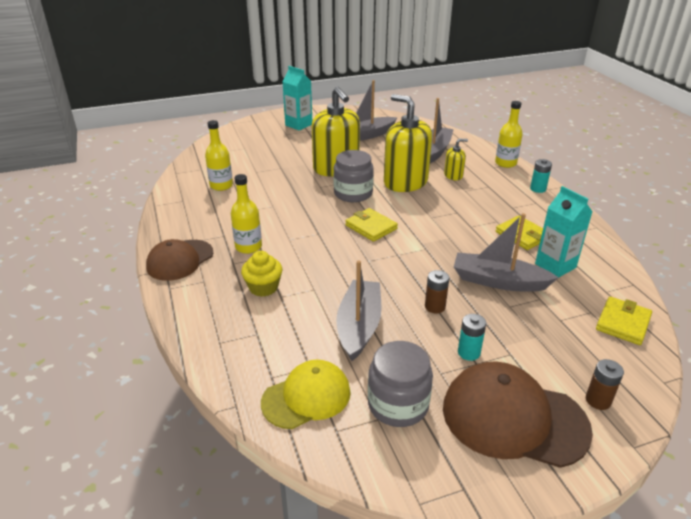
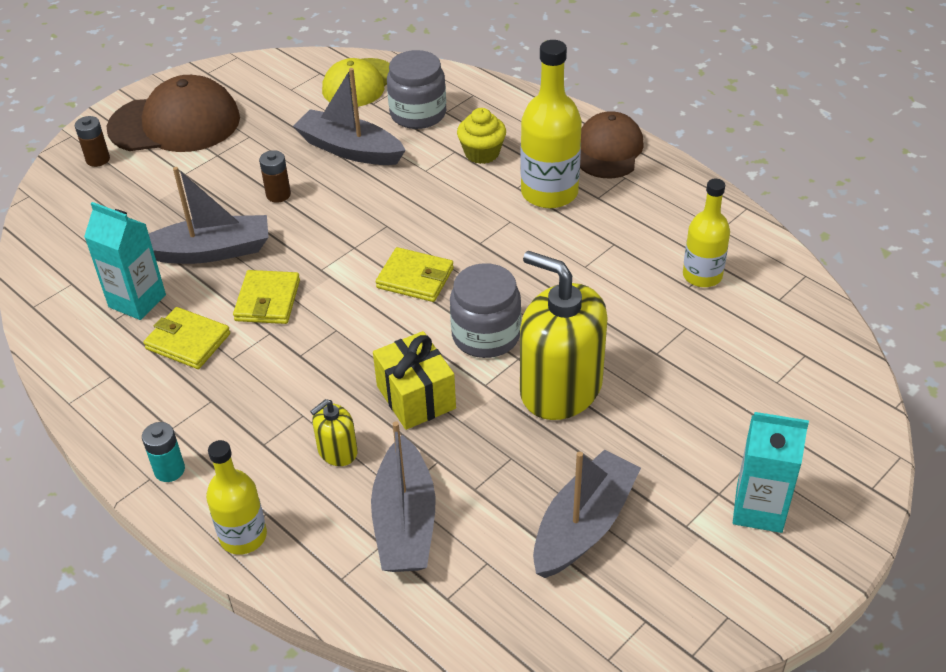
camera: 155 degrees right, 10 degrees up
(248, 247) = (549, 192): yellow bottle -> yellow bottle, size x1.55
(359, 326) = (349, 149): grey boat -> grey boat turned 135 degrees clockwise
(398, 404) = (278, 102): grey jar -> grey jar (418, 114)
(405, 182) = (416, 397): yellow soap dispenser -> yellow gift
(469, 352) = (227, 161): turquoise battery -> none
(623, 323) = (58, 245): yellow wallet -> yellow wallet (267, 300)

